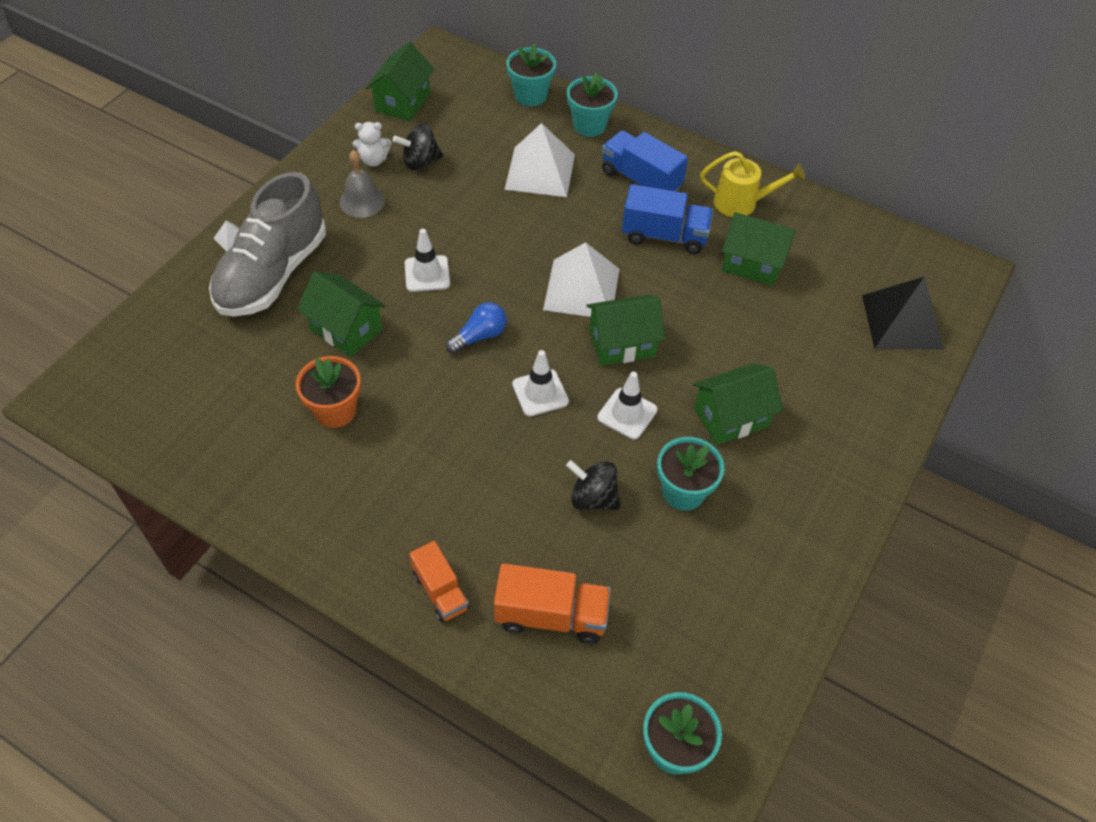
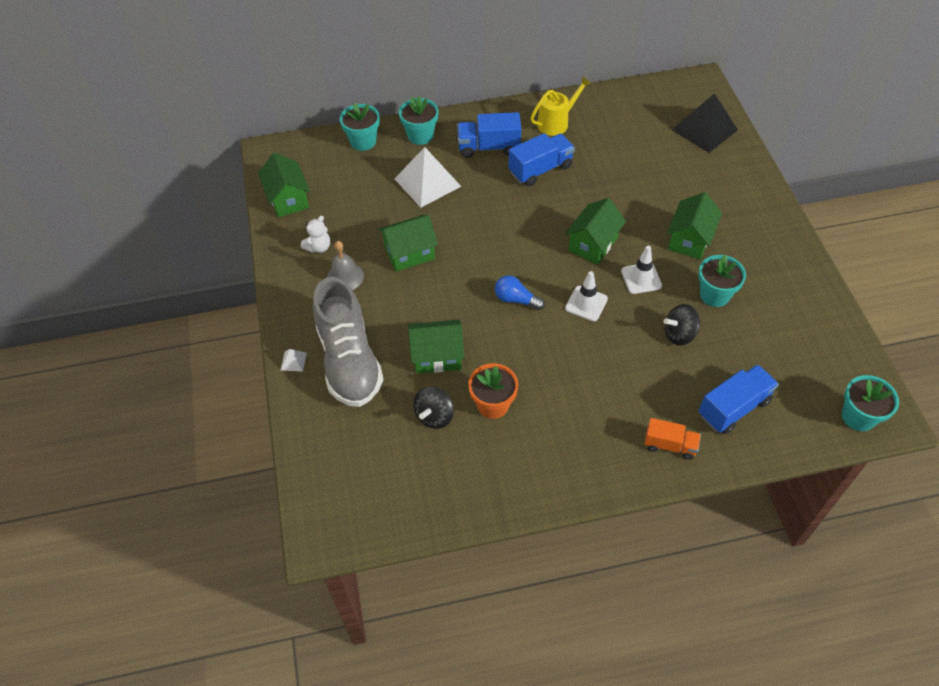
camera: 40 degrees left, 0 degrees up
(420, 162) = (349, 227): black spinning top -> black spinning top (434, 416)
(427, 274) = (441, 288): white traffic cone -> none
(479, 336) = (516, 299): blue light bulb -> blue light bulb turned 75 degrees counterclockwise
(551, 615) = (733, 408): orange truck -> blue truck
(581, 289) = (535, 231): white pyramid -> none
(752, 264) = (602, 152): green house -> green house (409, 253)

